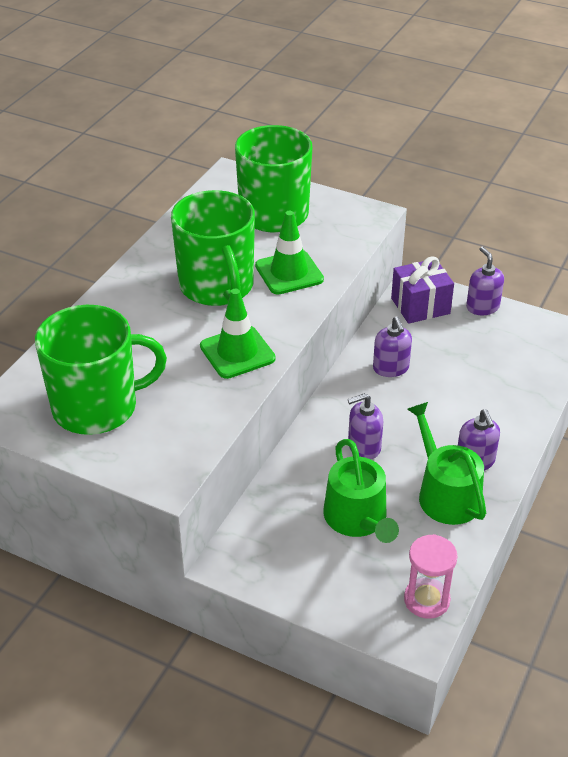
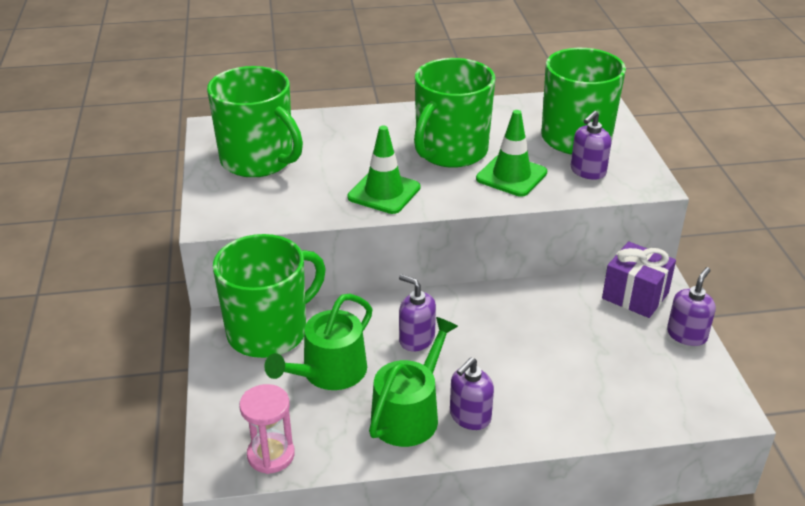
camera: 55 degrees right, 5 degrees down
(271, 534) = (269, 331): none -> green mug
(391, 368) = (531, 313): purple soap dispenser -> purple soap dispenser (587, 171)

